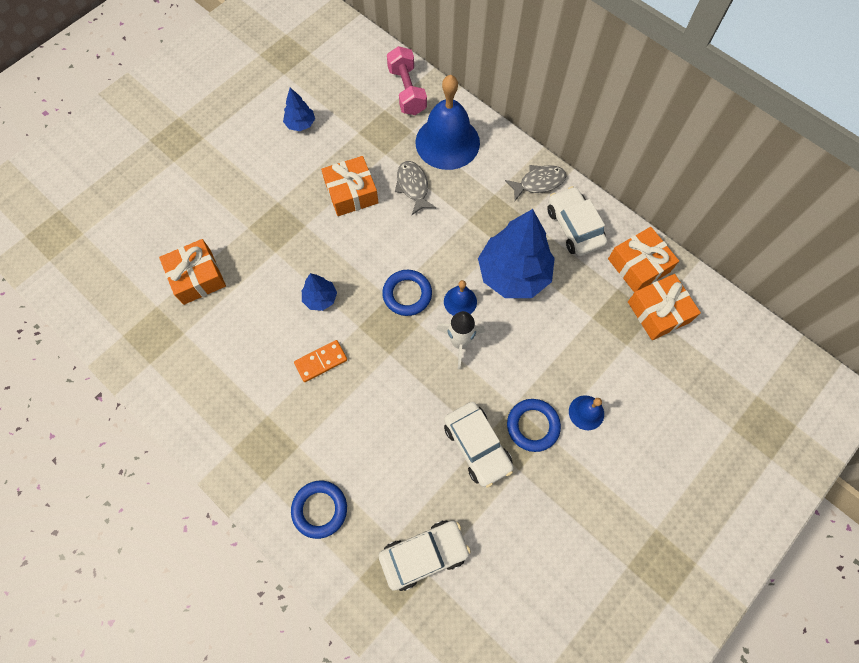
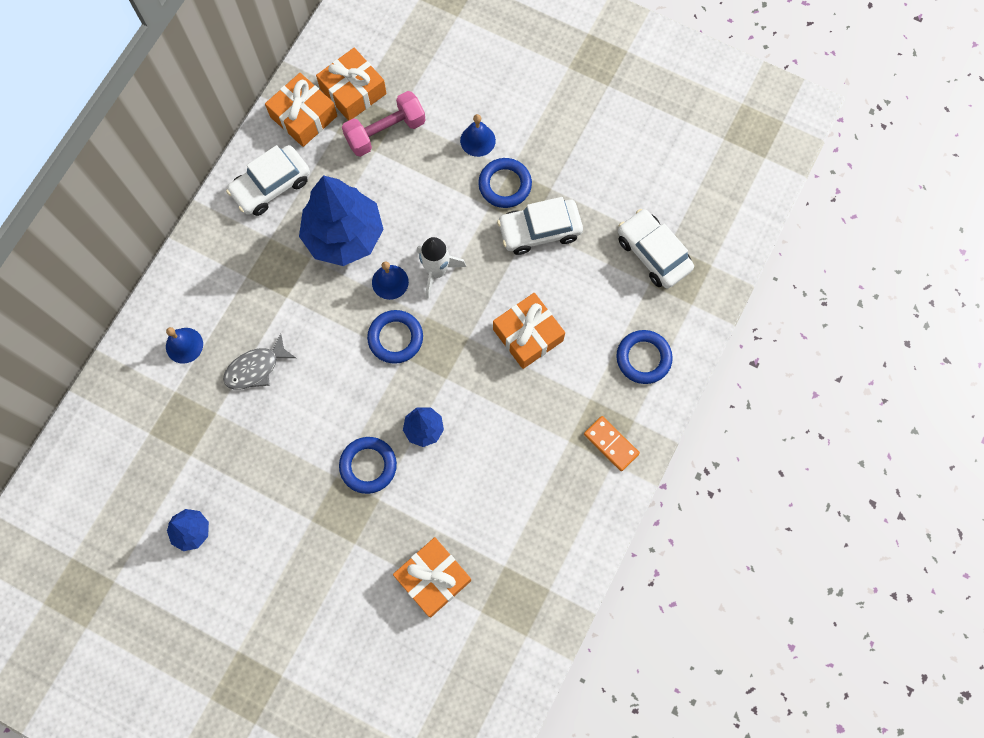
camera: 105 degrees left, 5 degrees up
(305, 250) = (368, 466): none -> blue ring
(321, 362) = (496, 404): orange domino -> orange domino (611, 444)
(351, 193) = (279, 437): orange gift -> orange gift (528, 335)
(407, 91) = (114, 413): pink dumbbell -> pink dumbbell (385, 132)
(447, 142) = (184, 345): blue bell -> blue bell, size x0.47
(477, 446) = (539, 230): white car -> white car turned 150 degrees counterclockwise
(538, 182) = (221, 232): grey fish -> none

